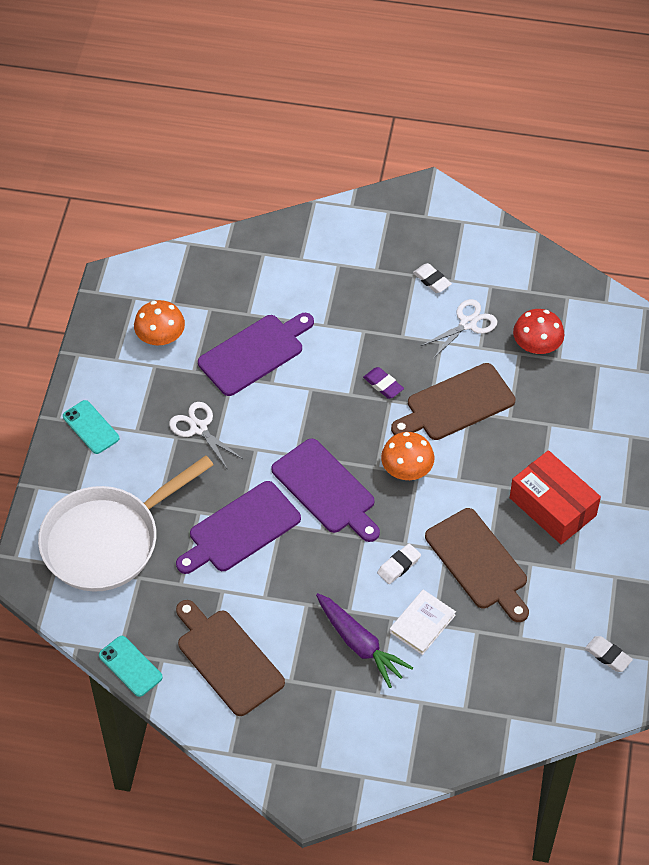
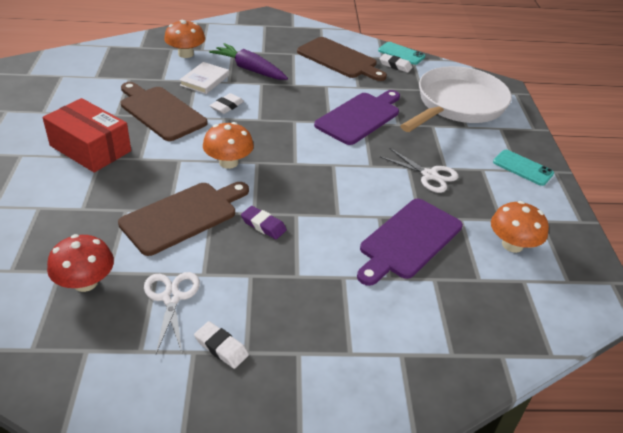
camera: 165 degrees right, 15 degrees down
(326, 489) = (298, 144): purple cutting board -> none
(444, 691) = (186, 54): none -> orange mushroom
(467, 323) = (171, 298): white scissors -> white scissors turned 135 degrees clockwise
(608, 656) = (61, 73): white eraser -> white eraser (395, 65)

